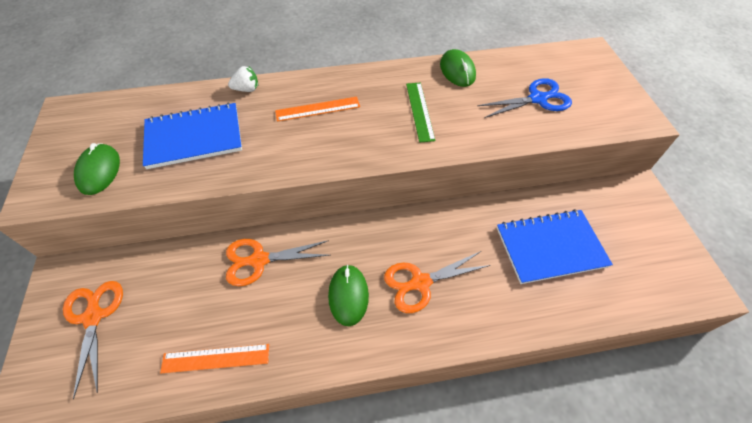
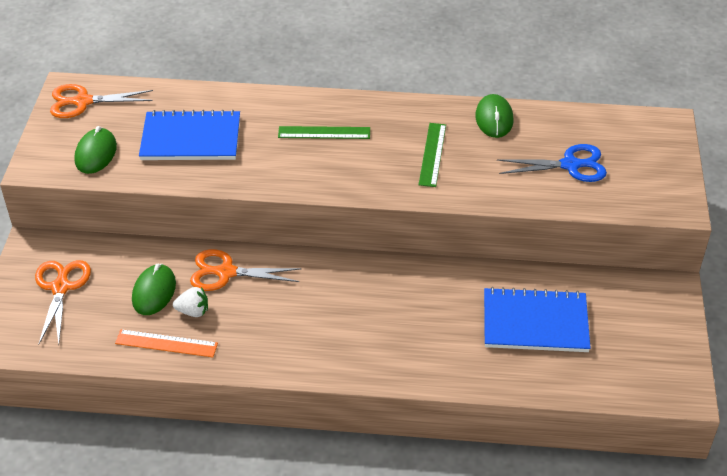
camera: 15 degrees right, 10 degrees down
(247, 89) = (255, 99): white strawberry -> white strawberry (193, 311)
(318, 109) = (324, 133): orange ruler -> green ruler
(348, 295) = (305, 320): green mouse -> green mouse (154, 292)
(420, 282) = (382, 325): orange scissors -> orange scissors (83, 102)

